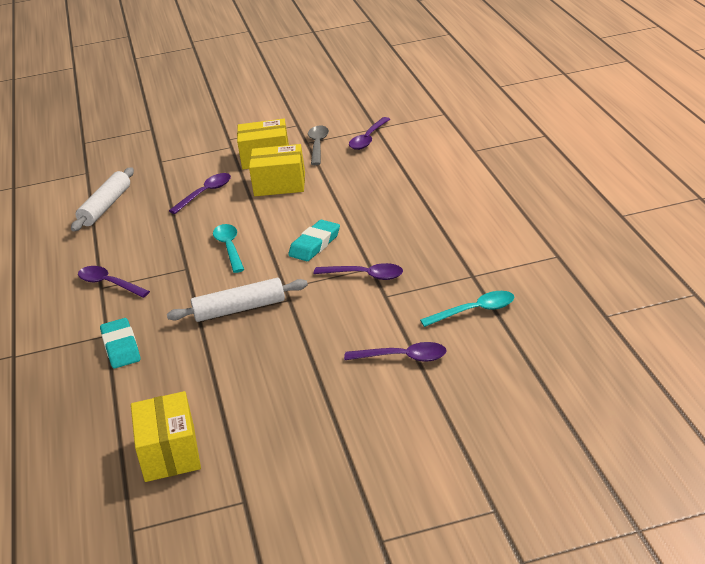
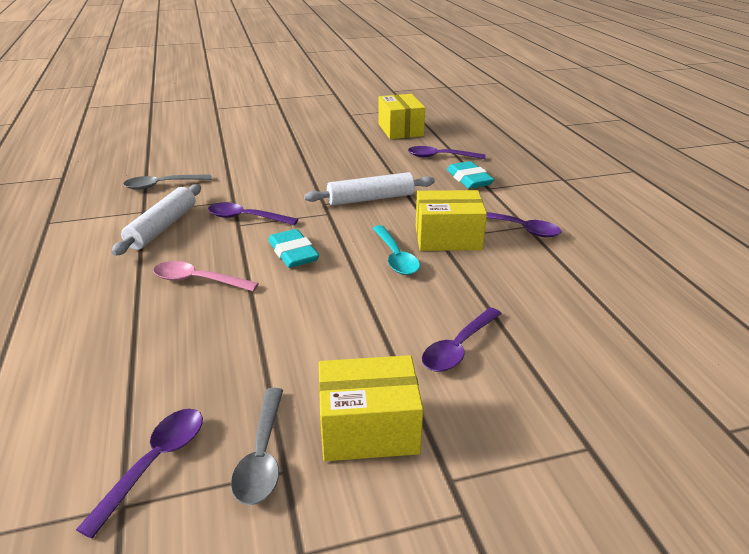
camera: 175 degrees right, 0 degrees up
(106, 207) = (613, 337): white rolling pin -> white rolling pin (162, 227)
(279, 184) = (338, 354): yellow box -> yellow box (448, 238)
(315, 244) = (293, 253): turquoise eraser -> turquoise eraser turned 60 degrees counterclockwise
(386, 217) = (198, 280): none -> pink spoon
(403, 357) = (236, 162): purple spoon -> purple spoon (440, 157)
(475, 311) = (162, 185): turquoise spoon -> grey spoon

